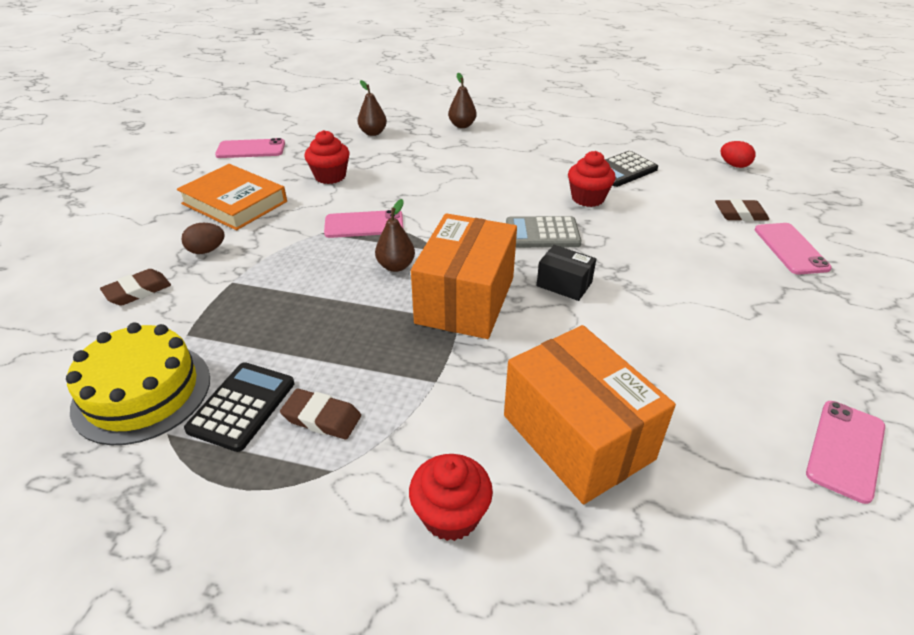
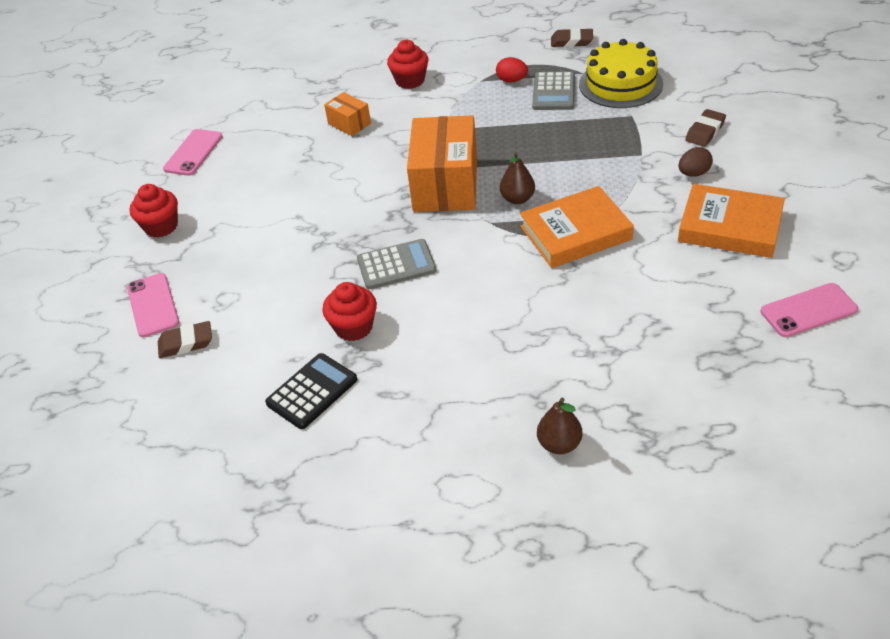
camera: 170 degrees right, 5 degrees up
(242, 406) = (554, 92): black calculator -> grey calculator
(322, 418) = (502, 98): brown eraser -> brown eraser (571, 41)
(330, 176) = (664, 289): red cupcake -> red cupcake (161, 226)
(364, 225) = (575, 233): pink phone -> orange book
(373, 133) = (679, 389): brown pear -> none
(564, 284) = (368, 217): black box -> none
(577, 437) = (349, 123): orange box -> orange box, size x0.48
(734, 165) = (160, 440): red egg -> red egg (511, 80)

